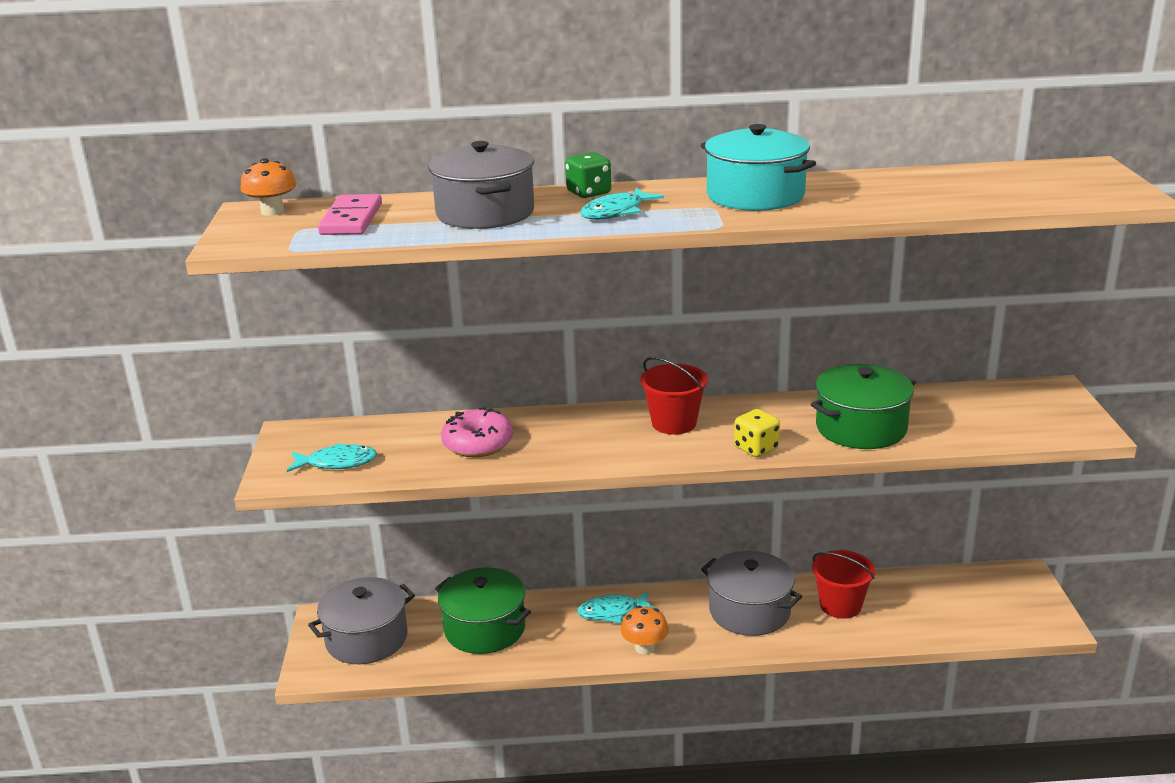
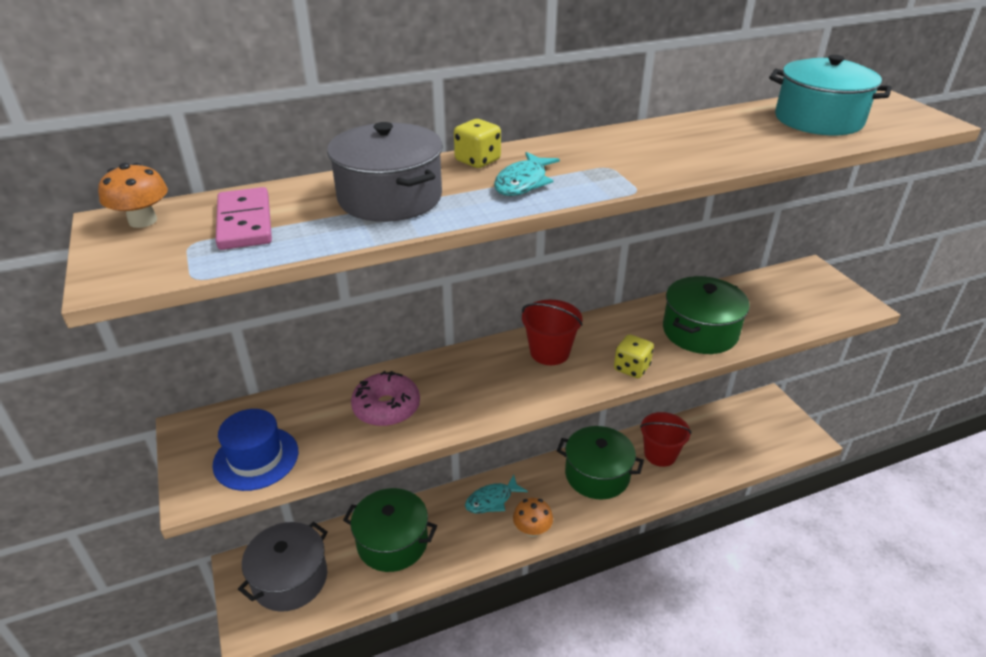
camera: 20 degrees left, 10 degrees up
(337, 463) = (256, 458): turquoise fish -> blue hat
(589, 193) = (477, 161): green dice -> yellow dice
(749, 611) = (597, 475): grey pot -> green pot
(755, 196) = (635, 149): turquoise pot -> turquoise pot (818, 120)

